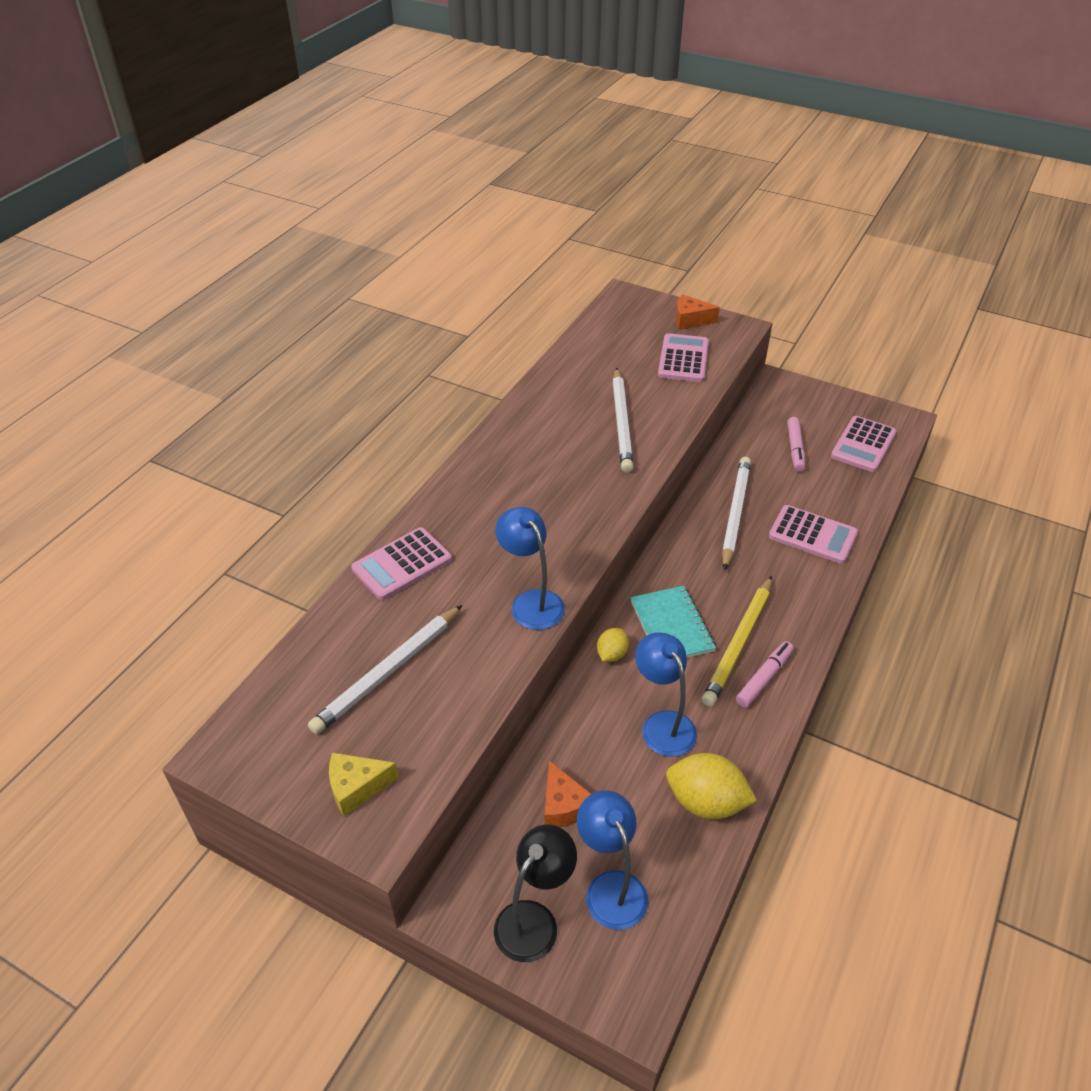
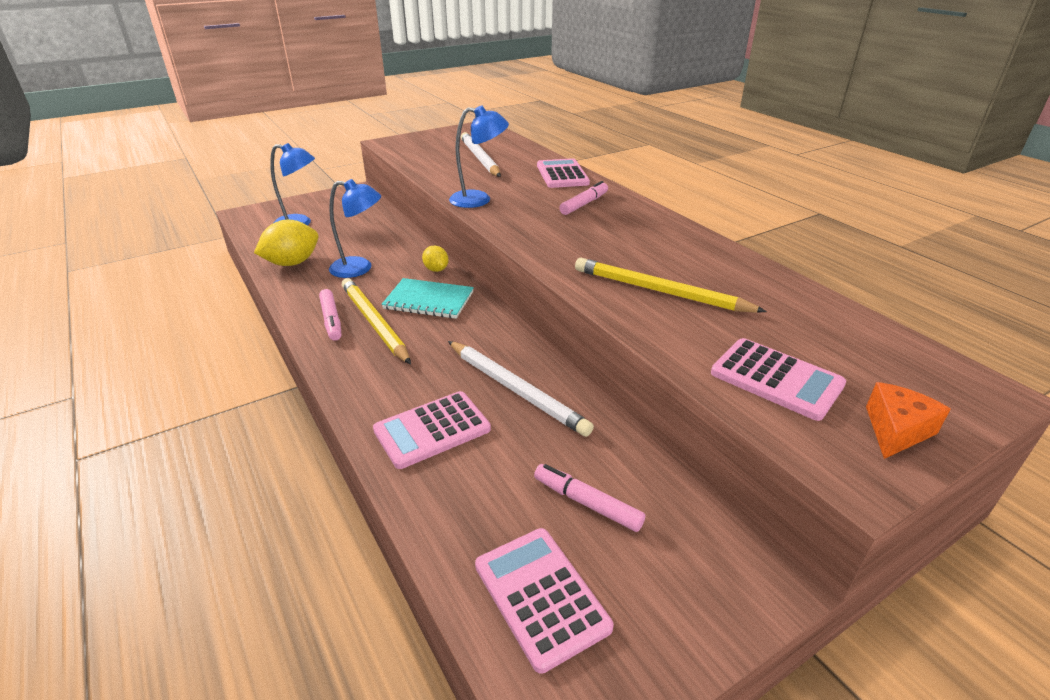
camera: 120 degrees right, 10 degrees down
(357, 787) = (420, 143): yellow cheese -> none
(482, 516) = (584, 204): none -> pink marker
(534, 919) = (318, 204): black lamp -> none
(563, 806) = (360, 225): orange cheese -> none
(621, 423) = (659, 291): white pencil -> yellow pencil

